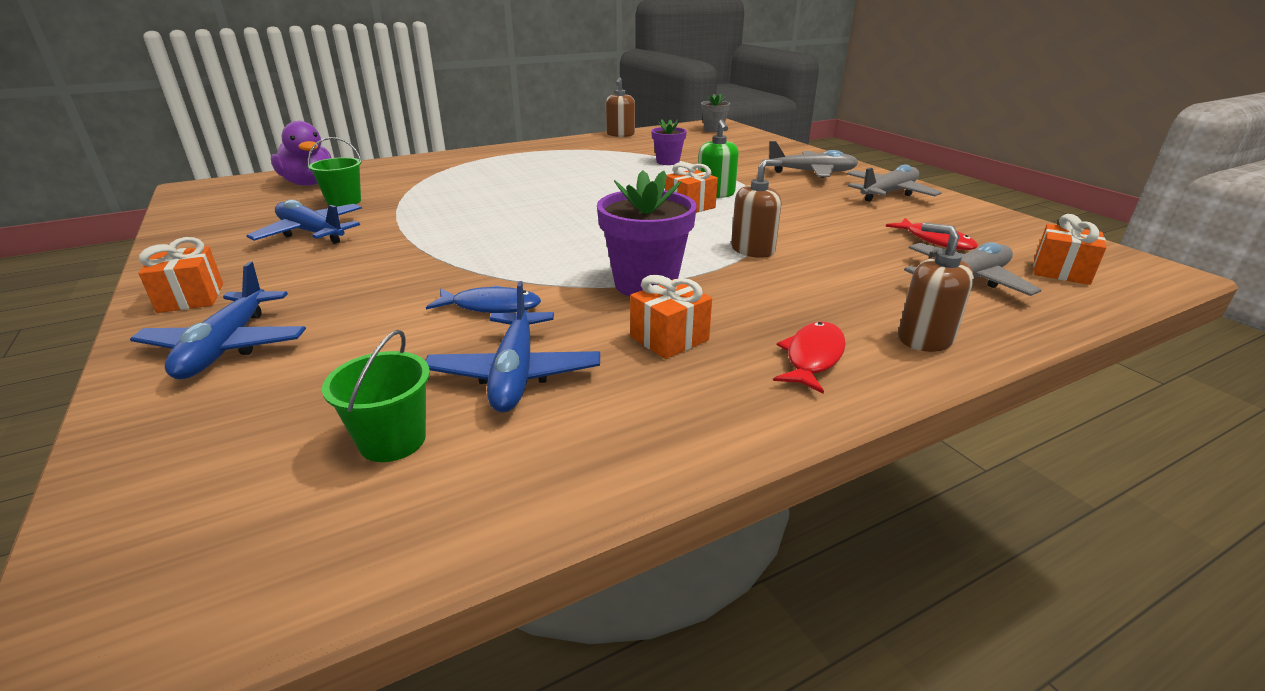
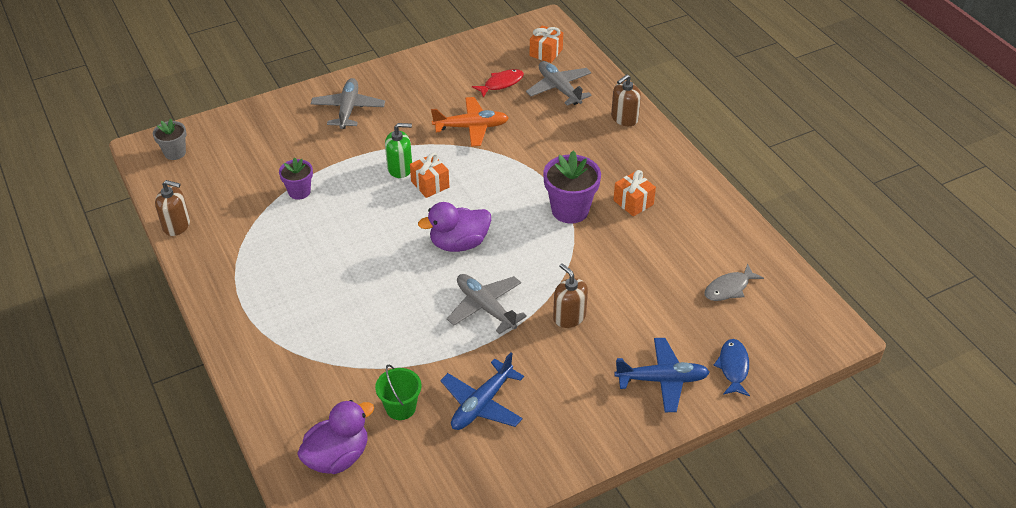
camera: 90 degrees left, 15 degrees up
(191, 298) = (603, 428): orange gift -> none
(392, 440) = (729, 288): green bucket -> grey fish
(491, 306) = (604, 274): blue fish -> blue fish (733, 367)
(515, 374) = (673, 256): blue plane -> none
(581, 220) = (459, 243): none -> purple duck
(753, 250) = (516, 161): brown soap dispenser -> brown soap dispenser (569, 317)
(812, 357) = (646, 156): red fish -> none
(815, 224) = (471, 127): none -> orange plane
(888, 193) = (407, 81): grey plane -> grey plane (485, 307)

